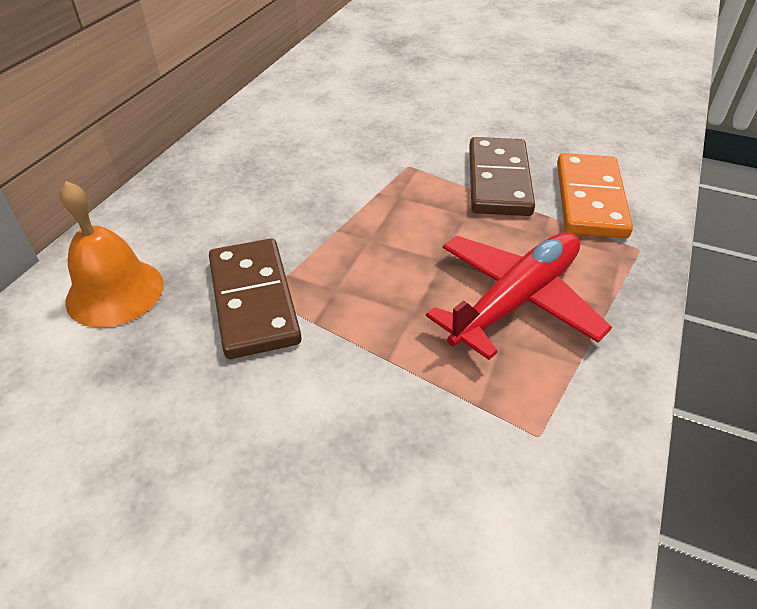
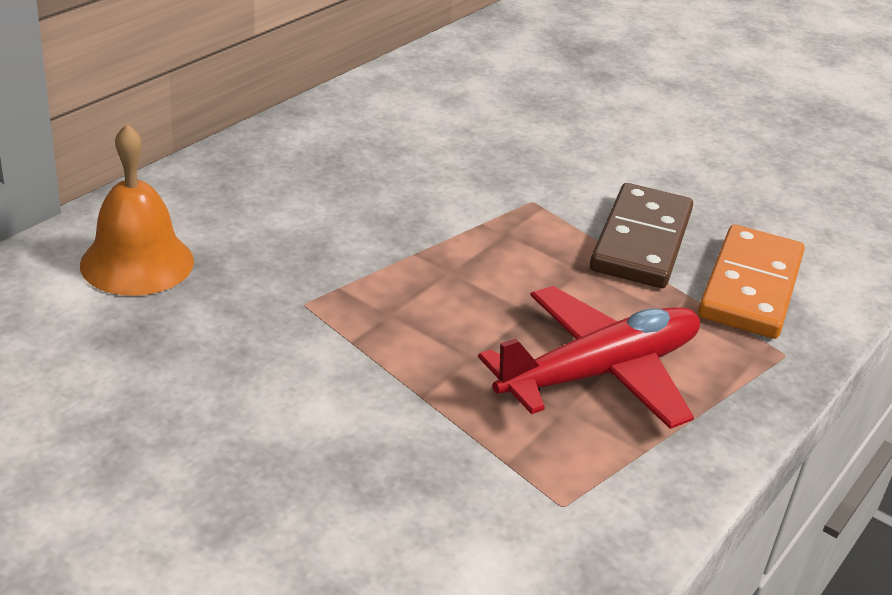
camera: 10 degrees right, 10 degrees down
(253, 300) = (289, 305): brown domino -> none

